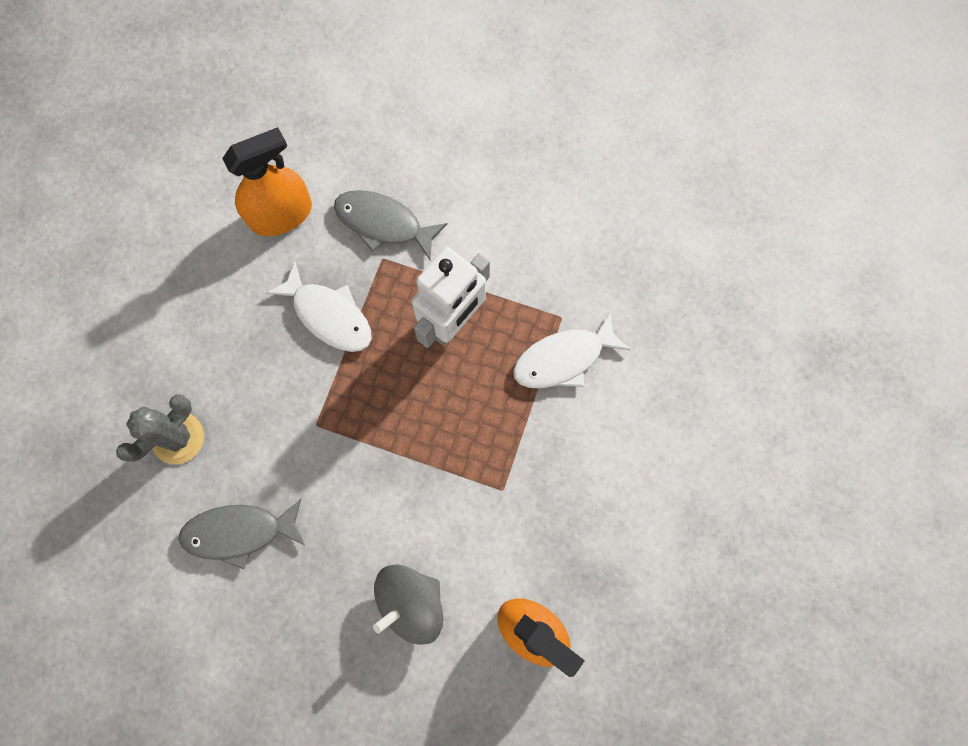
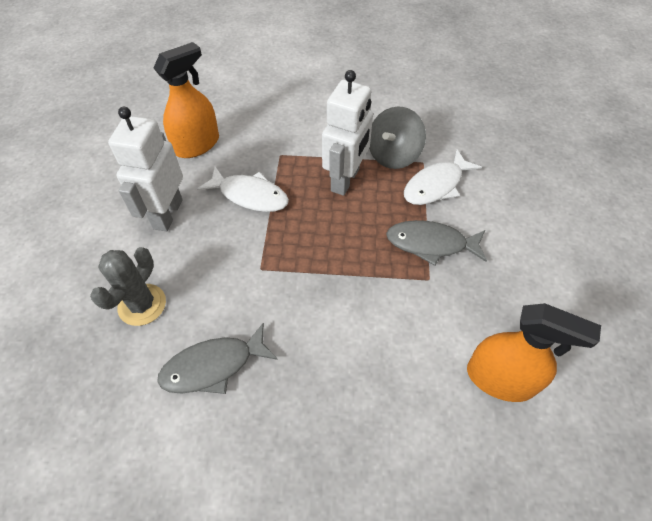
camera: 15 degrees left, 20 degrees down
(225, 318) = (167, 214): none -> white robot
(383, 223) = (274, 135): grey fish -> grey fish (430, 244)
(410, 603) = (387, 385): grey spinning top -> grey spinning top (393, 155)

